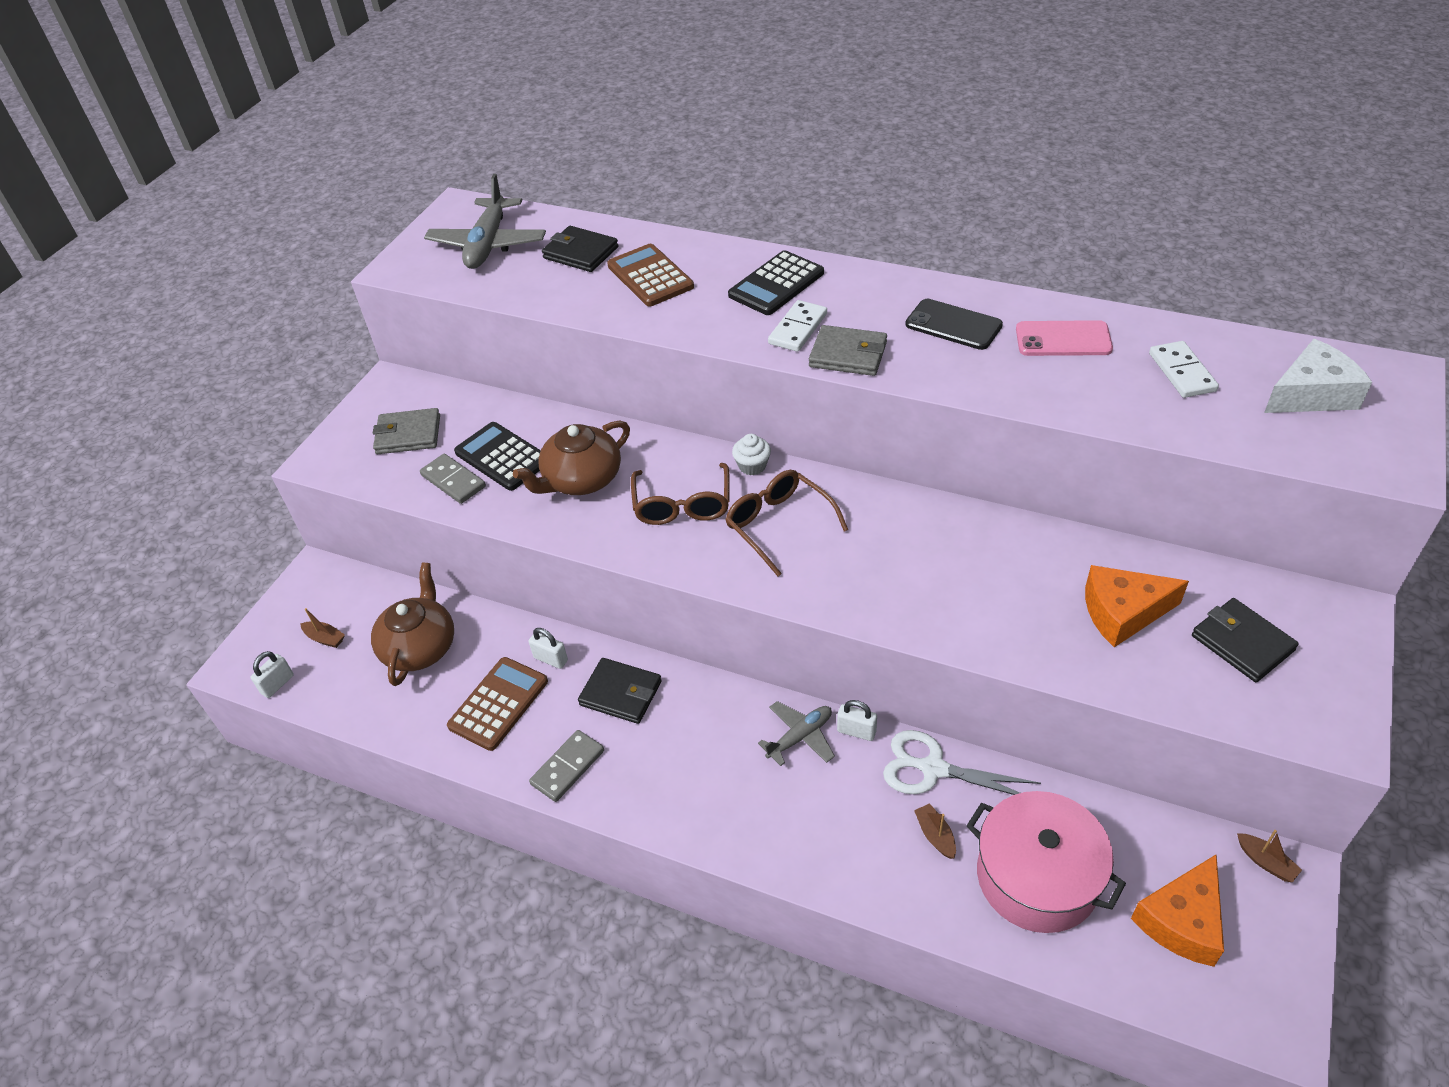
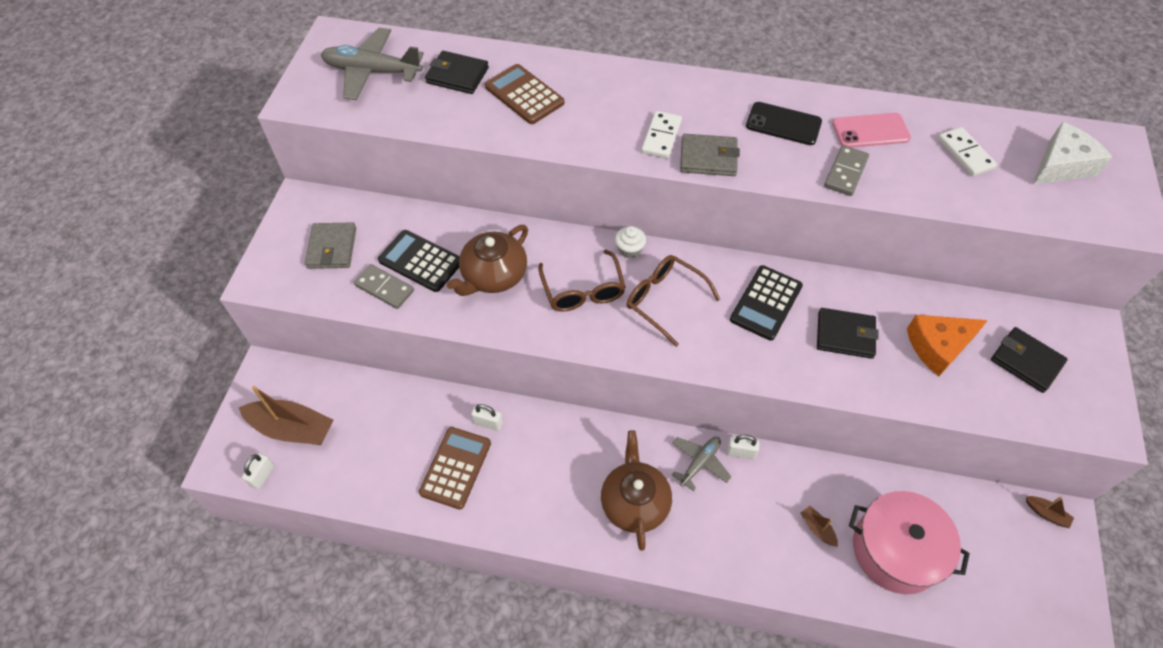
camera: 15 degrees left, 10 degrees up
(325, 638) = (292, 429): brown boat -> brown boat, size x2.24
(408, 435) = (332, 248): grey wallet -> grey wallet turned 75 degrees counterclockwise
(420, 647) = (376, 426): brown teapot -> brown teapot (634, 502)
(488, 244) = (372, 72): grey plane -> grey plane turned 105 degrees clockwise
(568, 767) = (526, 515): grey domino -> grey domino (845, 172)
(621, 693) = (552, 445): black wallet -> black wallet (845, 335)
(776, 284) = (632, 95): black calculator -> black calculator (766, 303)
(933, 768) = (803, 475): white scissors -> none
(1182, 921) = (1000, 568): orange cheese -> none

